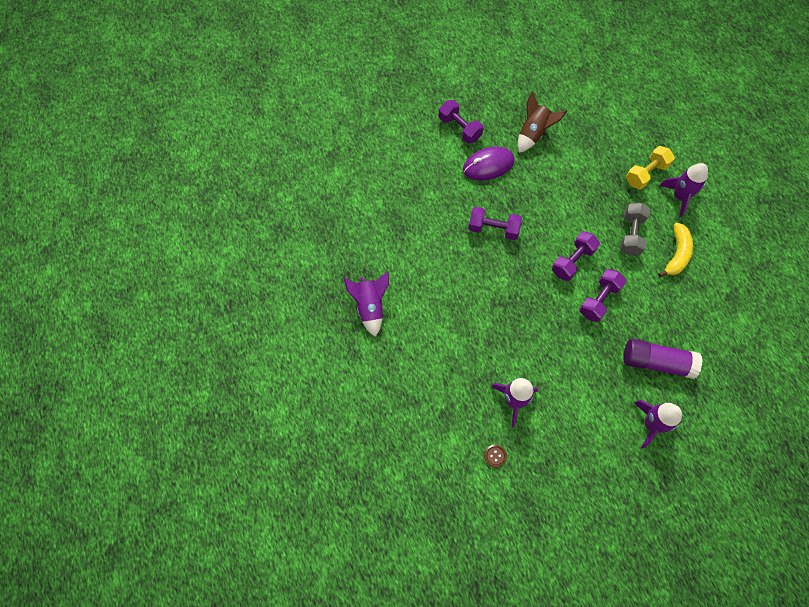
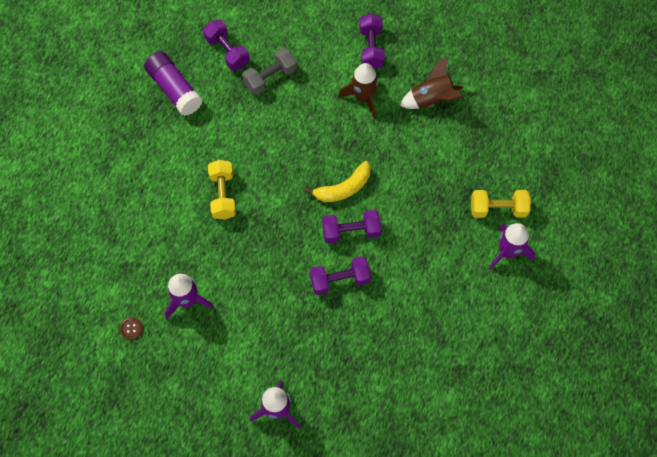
camera: 40 degrees right, 0 degrees up
(370, 307) = (151, 140): purple rocket -> none
(462, 305) = (223, 195): none -> yellow dumbbell
(488, 165) = (363, 98): purple mouse -> brown rocket
(493, 229) = (312, 154): purple dumbbell -> purple dumbbell (227, 52)
(630, 235) = (426, 249): grey dumbbell -> grey dumbbell (270, 78)
(656, 362) = (334, 367): purple glue stick -> purple glue stick (174, 89)
(676, 254) = (450, 297): yellow banana -> yellow banana (343, 188)

